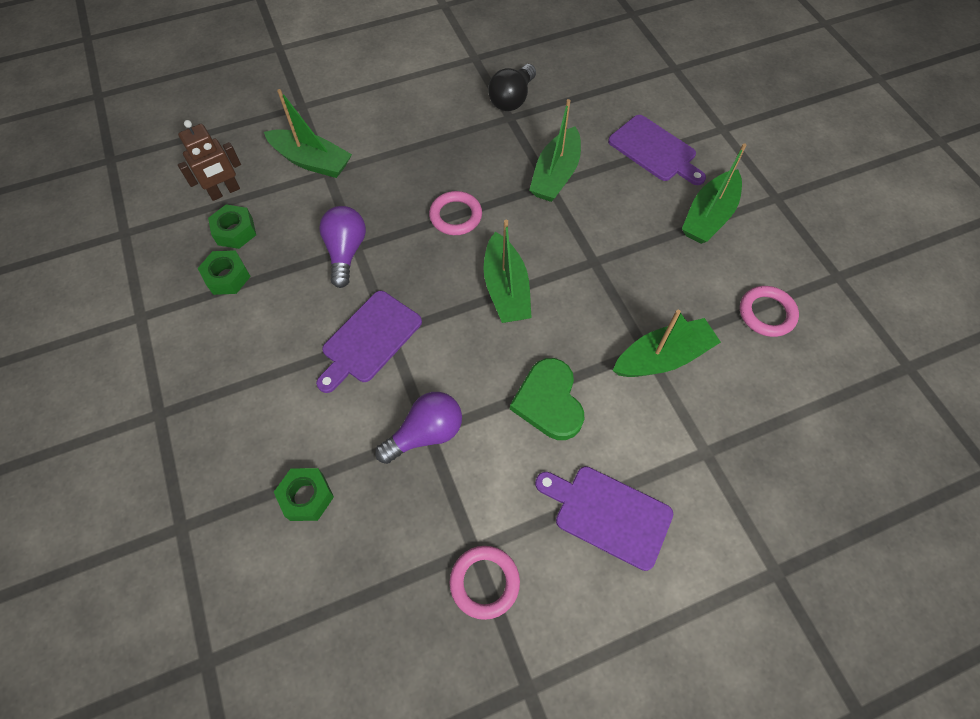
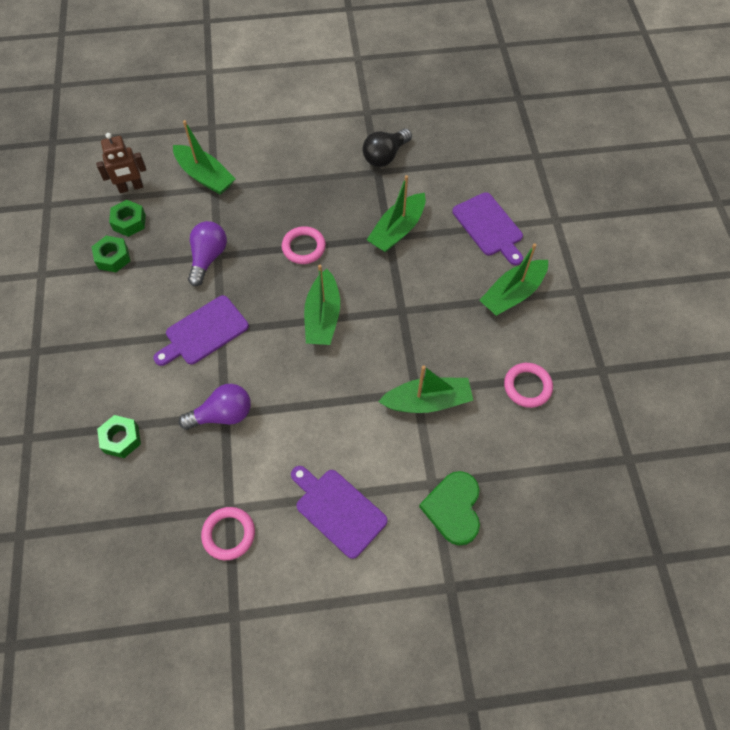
camera: 15 degrees right, 0 degrees up
(549, 401) = (324, 414): green heart -> green heart (453, 508)

